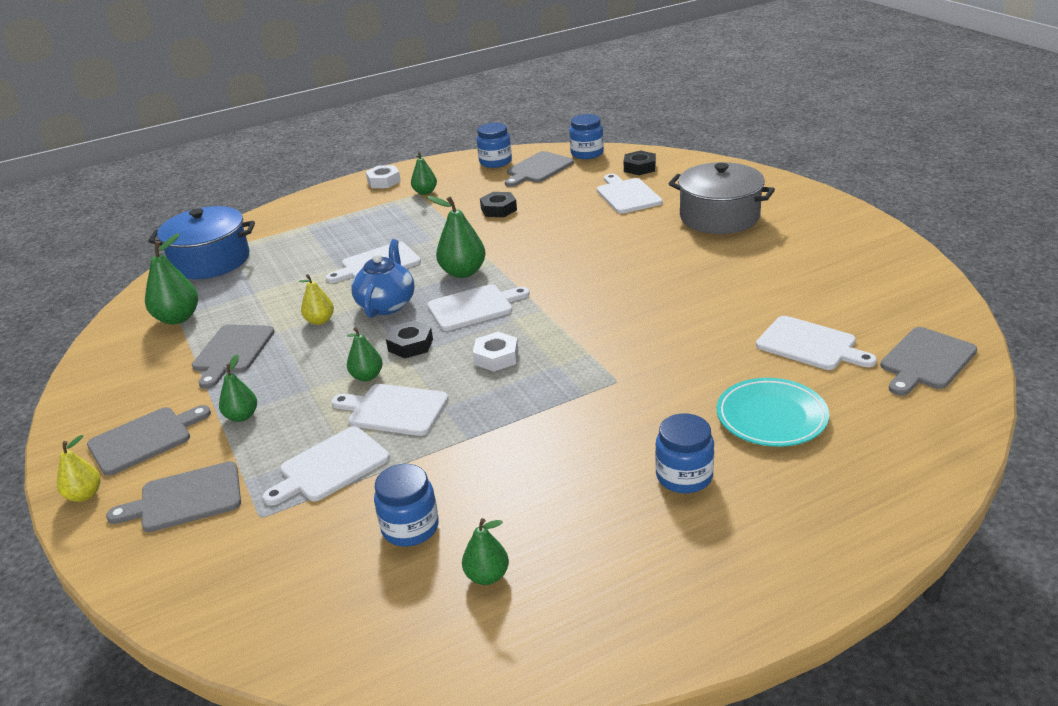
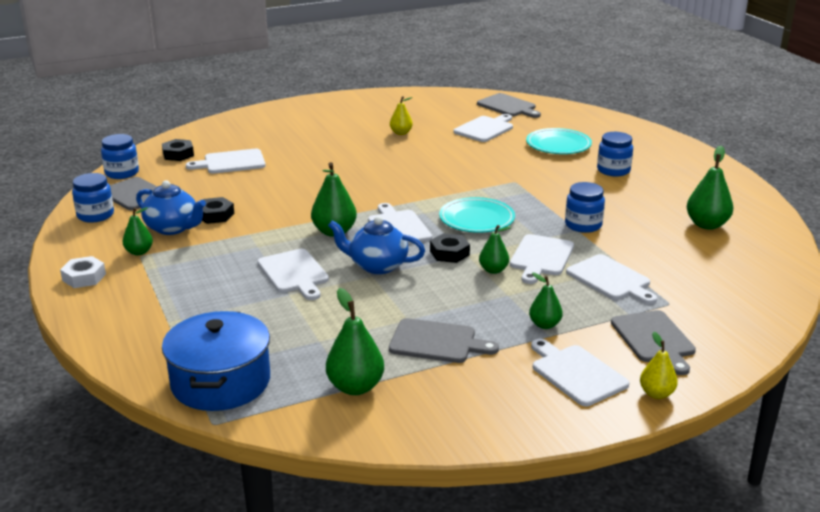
camera: 90 degrees left, 5 degrees down
(144, 439) = (576, 373): grey cutting board -> white cutting board
(320, 321) = (394, 298): yellow pear -> yellow pear (401, 133)
(410, 528) = (671, 248): blue jar -> blue jar (583, 225)
(471, 196) = (173, 228): none -> blue teapot
(487, 576) = (707, 225): green pear -> green pear, size x1.61
(496, 357) = (476, 219): white nut -> turquoise plate
(719, 217) = (298, 135): grey pot -> none

